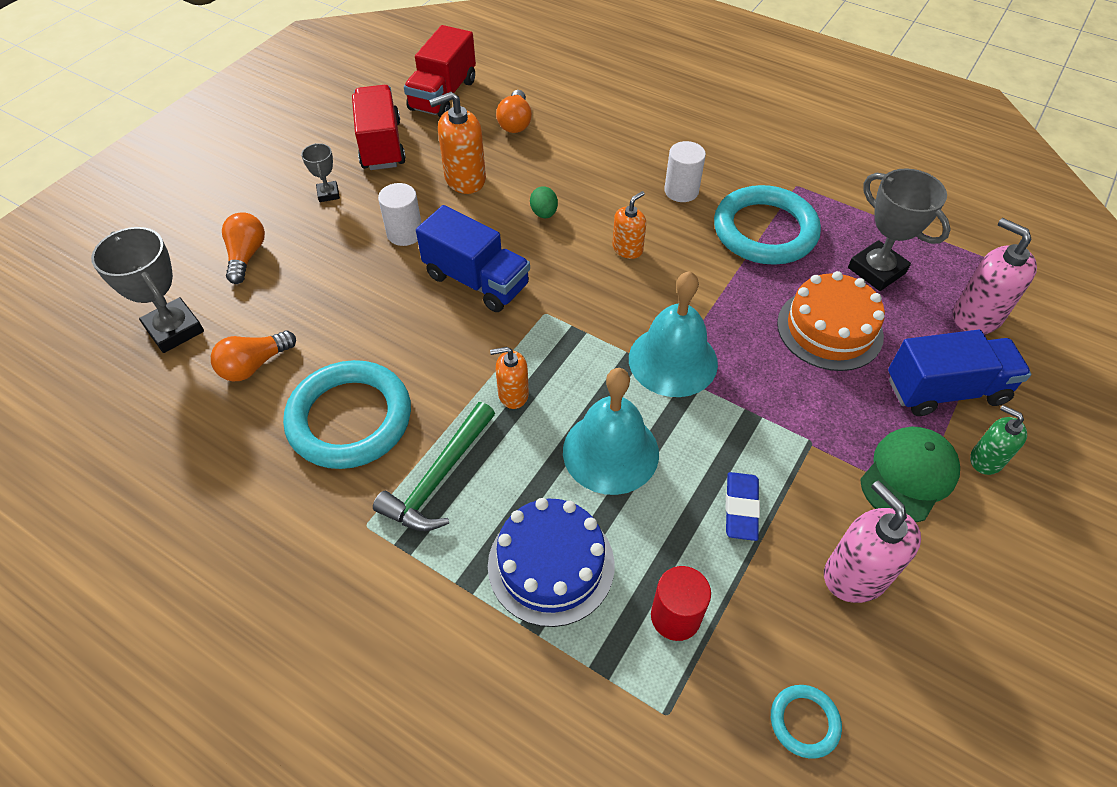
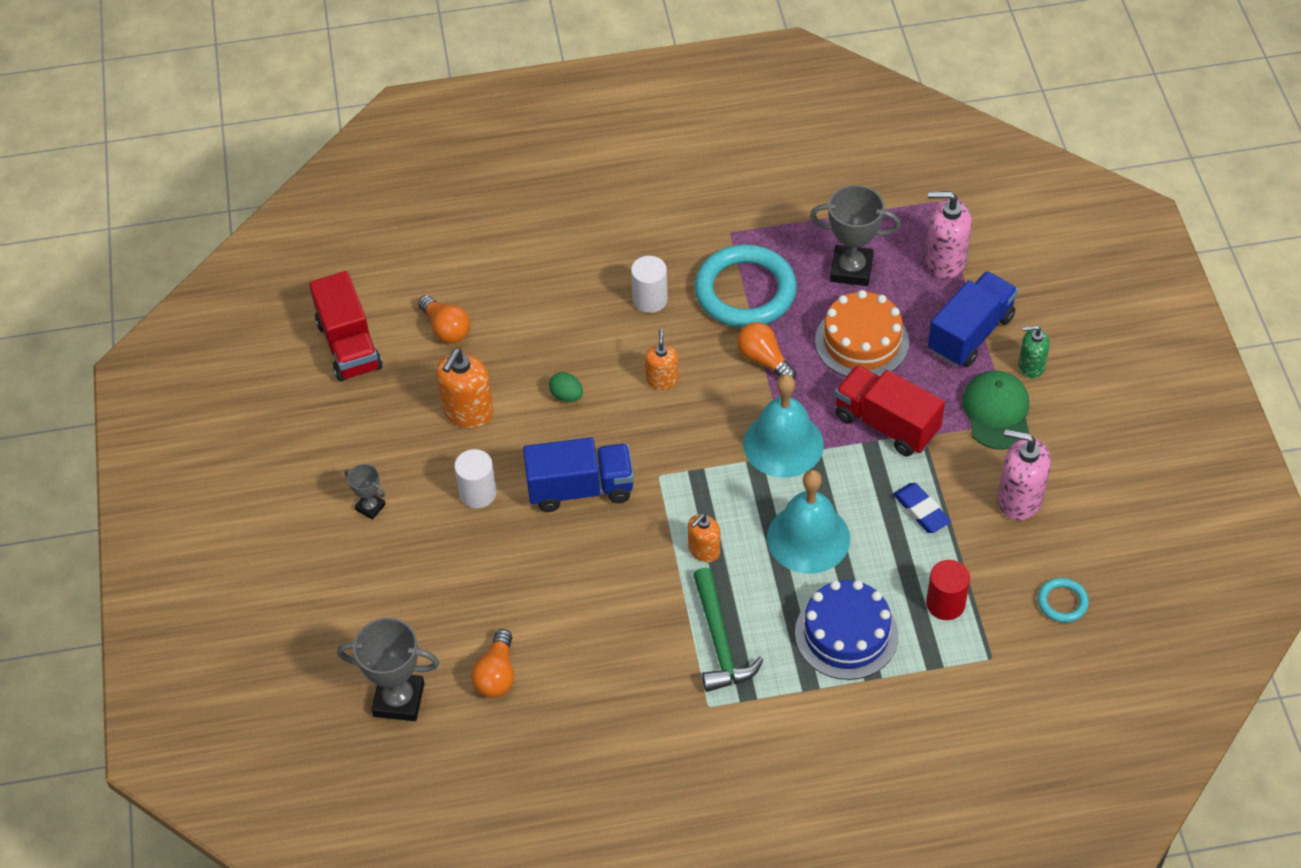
camera: 40 degrees left, 0 degrees up
(246, 256) = (374, 606): orange light bulb -> orange light bulb (764, 360)
(350, 419) = (613, 653): turquoise ring -> none
(381, 145) = (357, 432): red truck -> red truck (886, 424)

